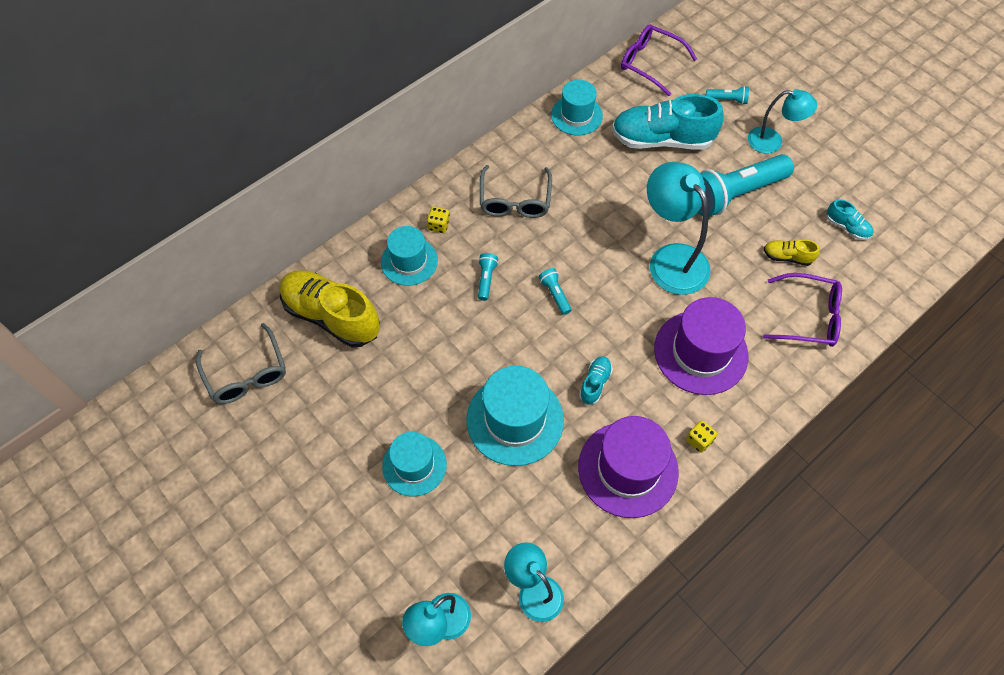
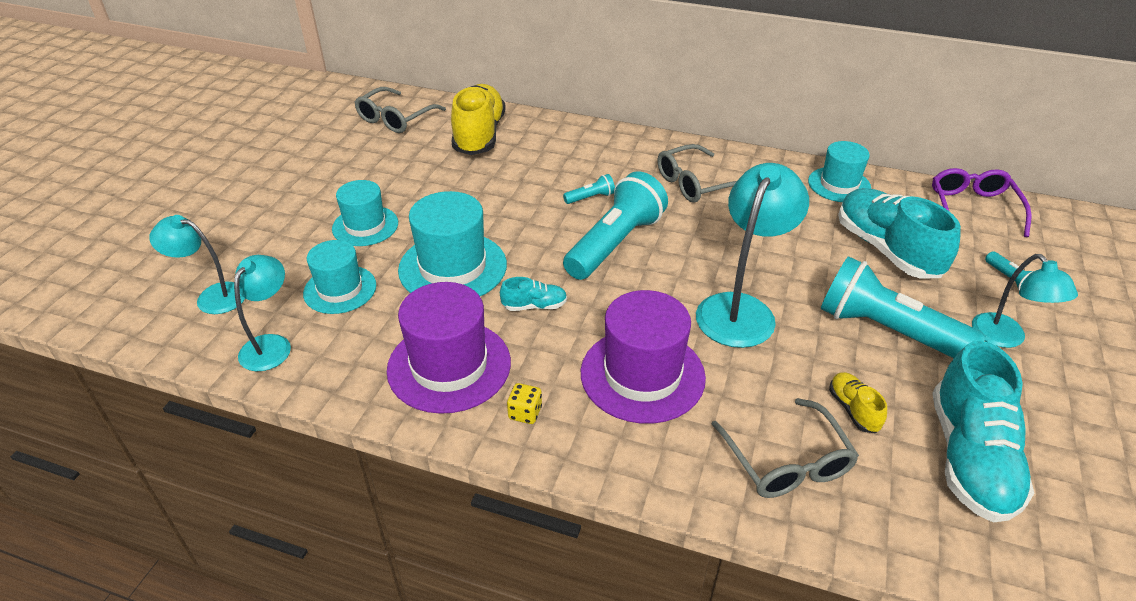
camera: 60 degrees right, 20 degrees down
(409, 261) = (568, 152): turquoise hat -> turquoise hat (340, 289)
(439, 225) = (621, 153): yellow dice -> none
(555, 294) = (614, 243): turquoise flashlight -> turquoise flashlight, size x2.39
(809, 317) = (787, 462): purple glasses -> grey glasses
(847, 227) = (969, 457): turquoise shoe -> turquoise shoe, size x2.20

